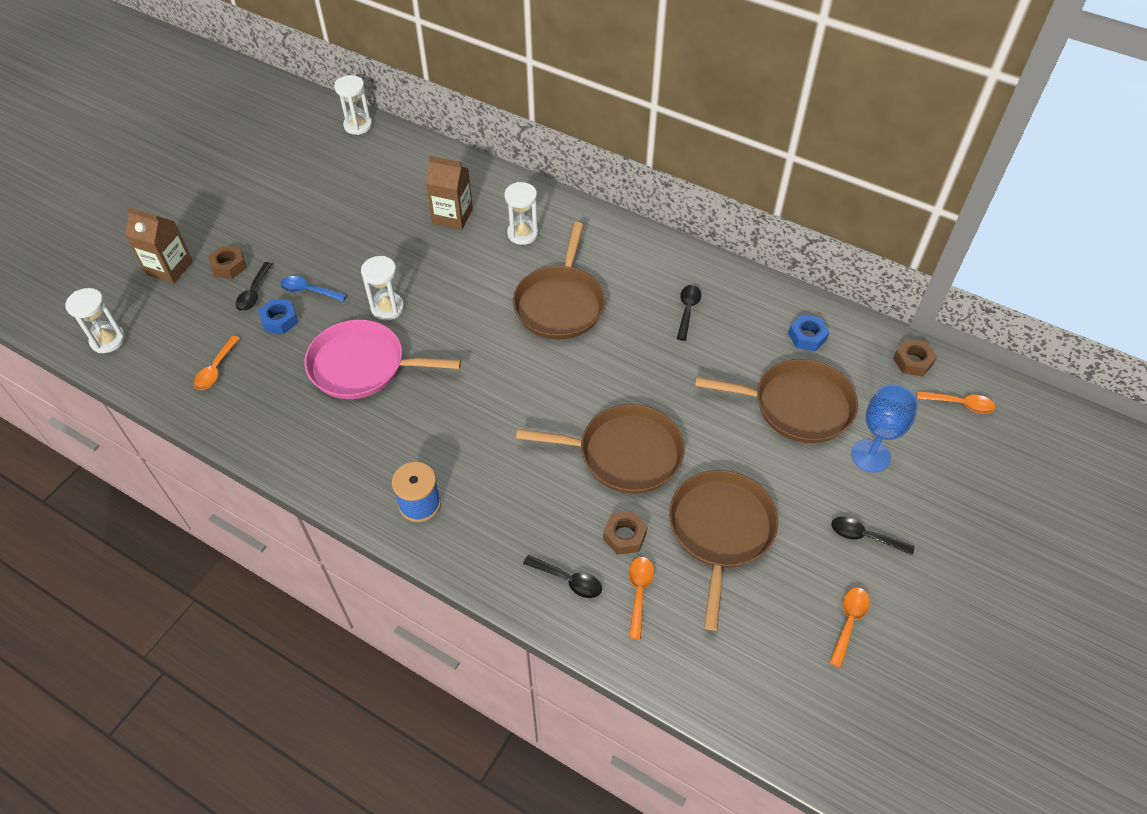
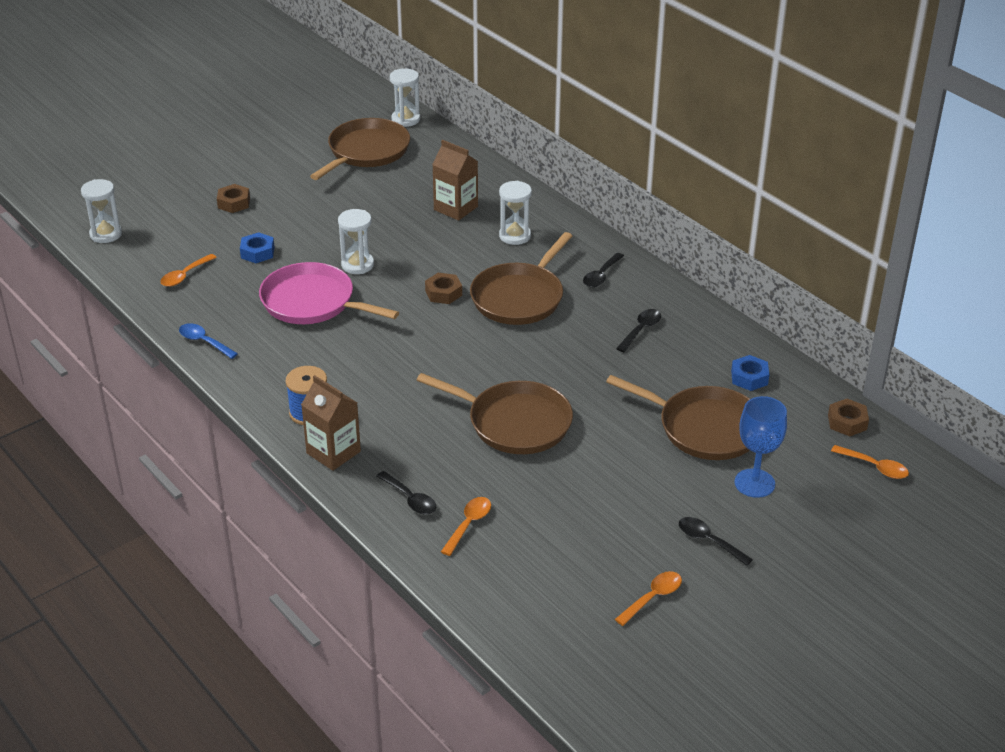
camera: 20 degrees right, 15 degrees down
(169, 268) = (182, 193): brown carton -> brown carton (333, 452)
(254, 293) = (245, 227): black spoon -> black spoon (601, 275)
(308, 291) = (294, 236): blue spoon -> blue spoon (204, 342)
(624, 536) = (479, 481): brown nut -> brown nut (443, 293)
(720, 531) = (571, 501): brown pan -> brown pan (366, 152)

